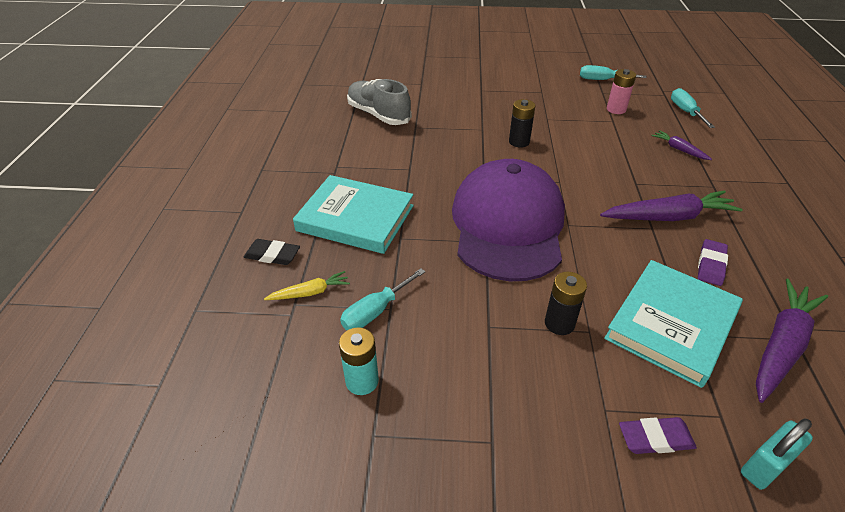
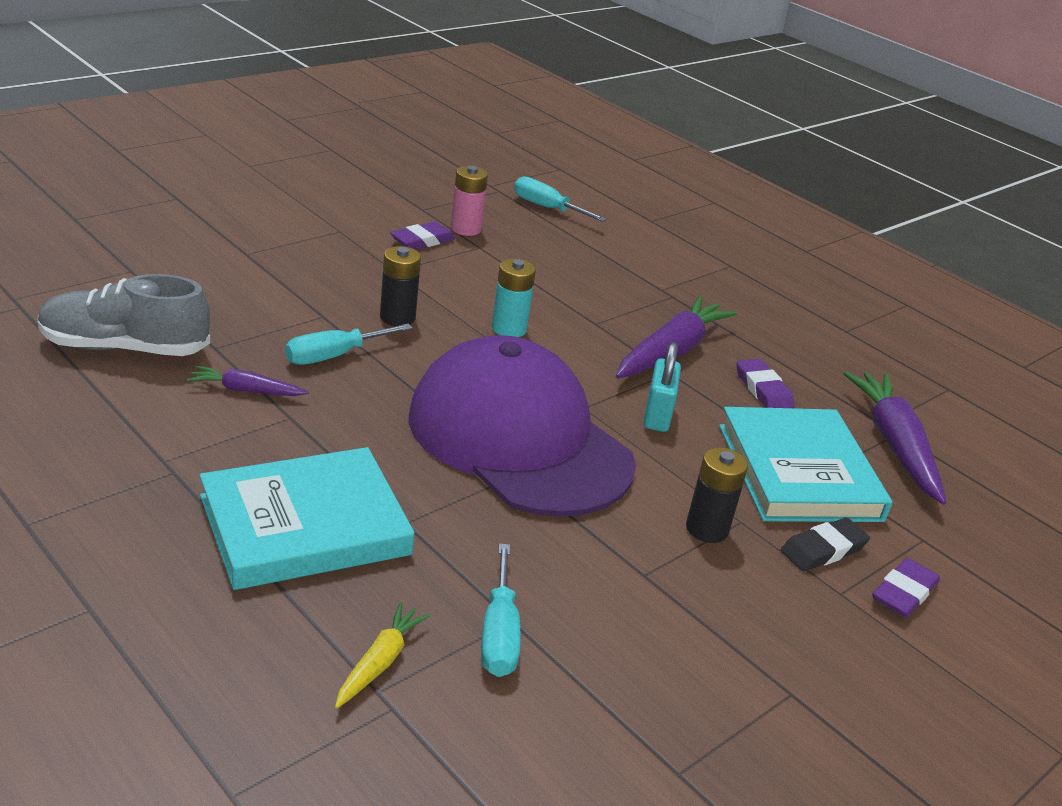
camera: 50 degrees left, 10 degrees down
(272, 255) = (246, 644): black eraser -> black eraser (823, 549)
(362, 381) = (592, 725): turquoise battery -> turquoise battery (509, 329)
(582, 109) = (422, 241): none -> purple eraser
(602, 80) = (401, 189): turquoise screwdriver -> turquoise screwdriver (334, 356)
(679, 149) = (592, 261): purple carrot -> purple carrot (246, 390)
(765, 466) = (992, 563): turquoise padlock -> turquoise padlock (657, 415)

